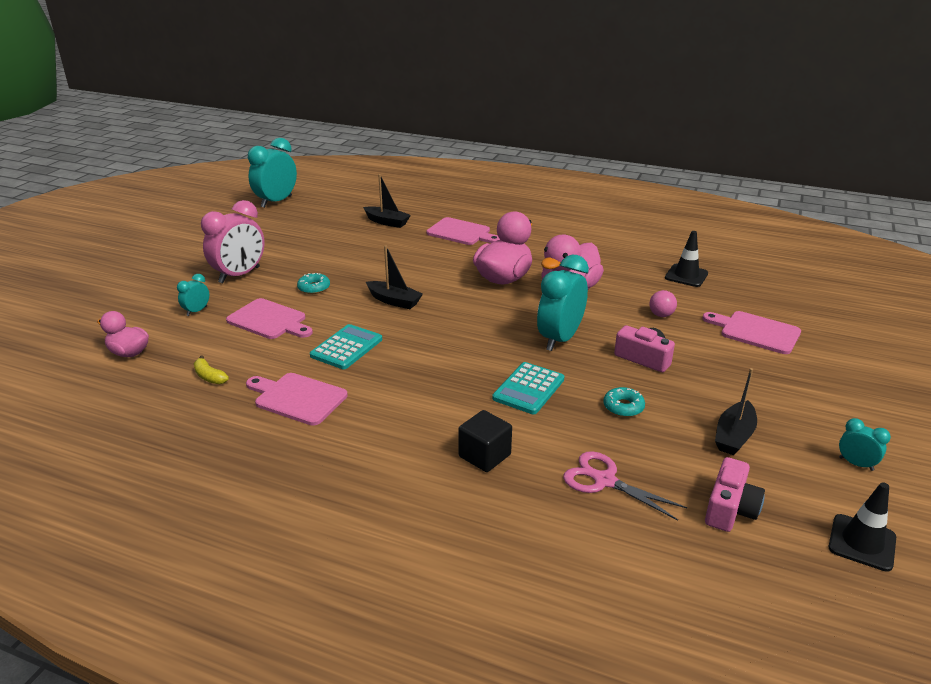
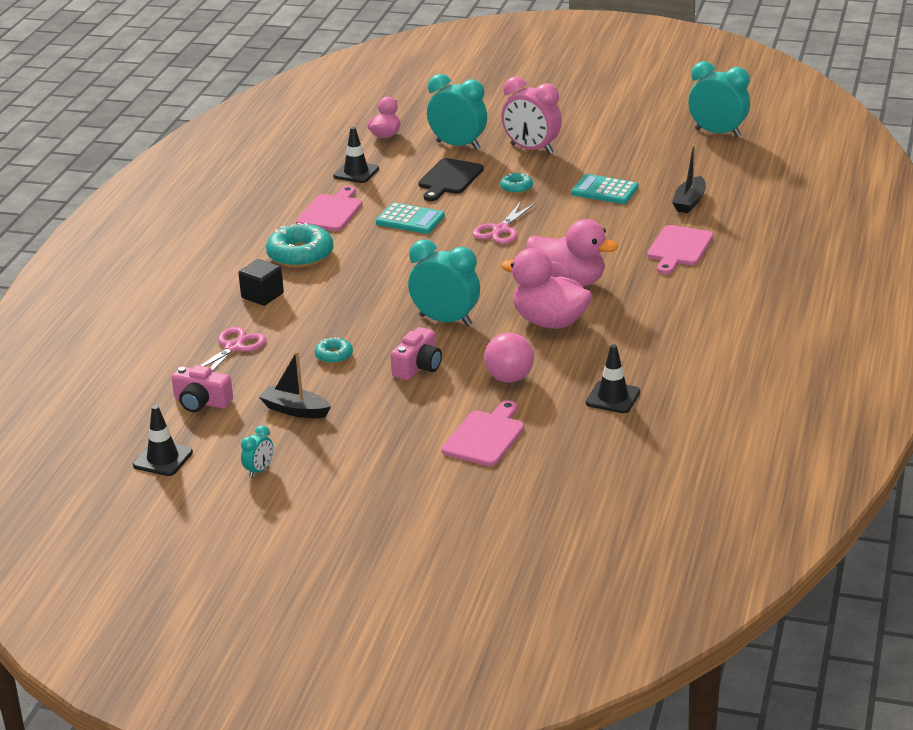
camera: 85 degrees right, 0 degrees up
(197, 311) = (458, 145): turquoise clock -> turquoise clock, size x2.10
(209, 377) = (356, 172): yellow banana -> black traffic cone
(269, 320) = (449, 179): pink cutting board -> black cutting board
(393, 424) = (300, 255): none -> turquoise donut
(394, 301) = (501, 230): black boat -> pink scissors
(528, 389) = (356, 309): turquoise calculator -> turquoise calculator (604, 190)
(661, 315) = (509, 378): pink ball -> pink ball, size x1.64

